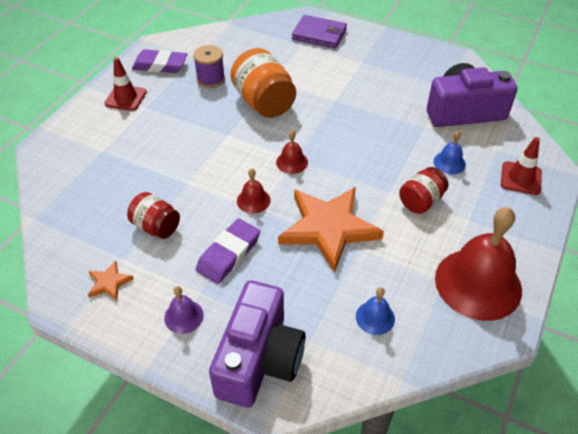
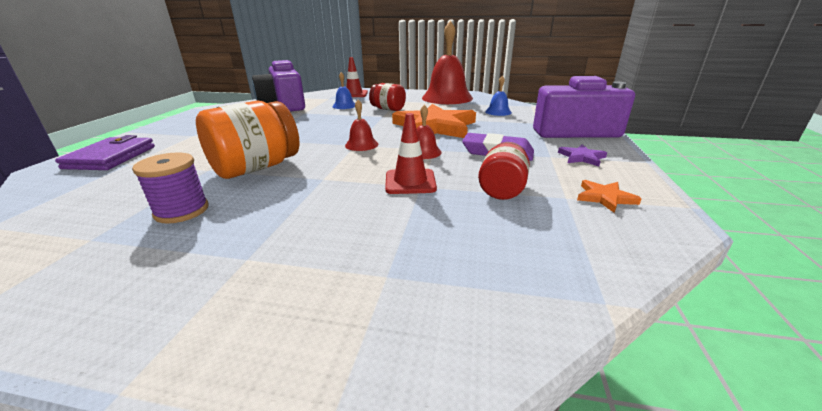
camera: 105 degrees left, 20 degrees down
(126, 98) = (207, 294): red traffic cone -> red traffic cone (410, 182)
(160, 65) = (90, 277): purple eraser -> none
(184, 316) = (581, 157): purple bell -> purple star

